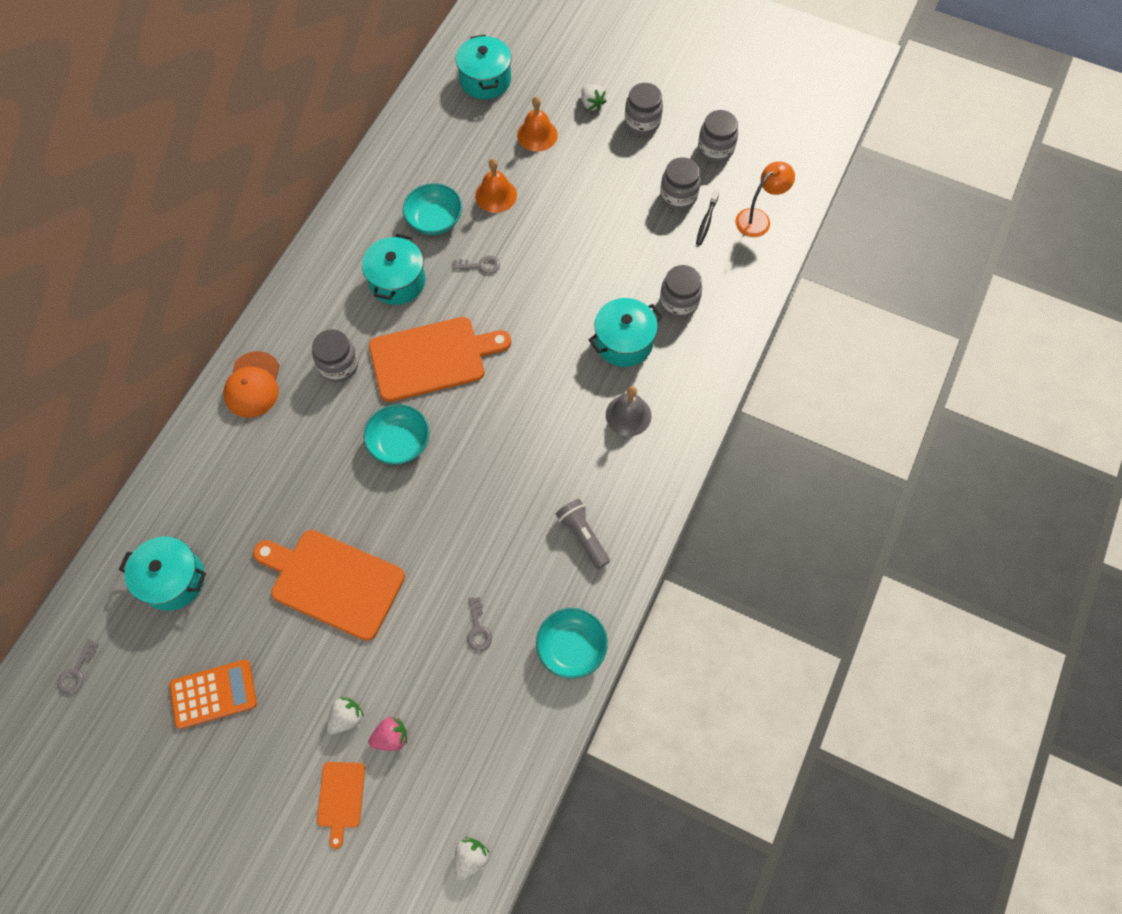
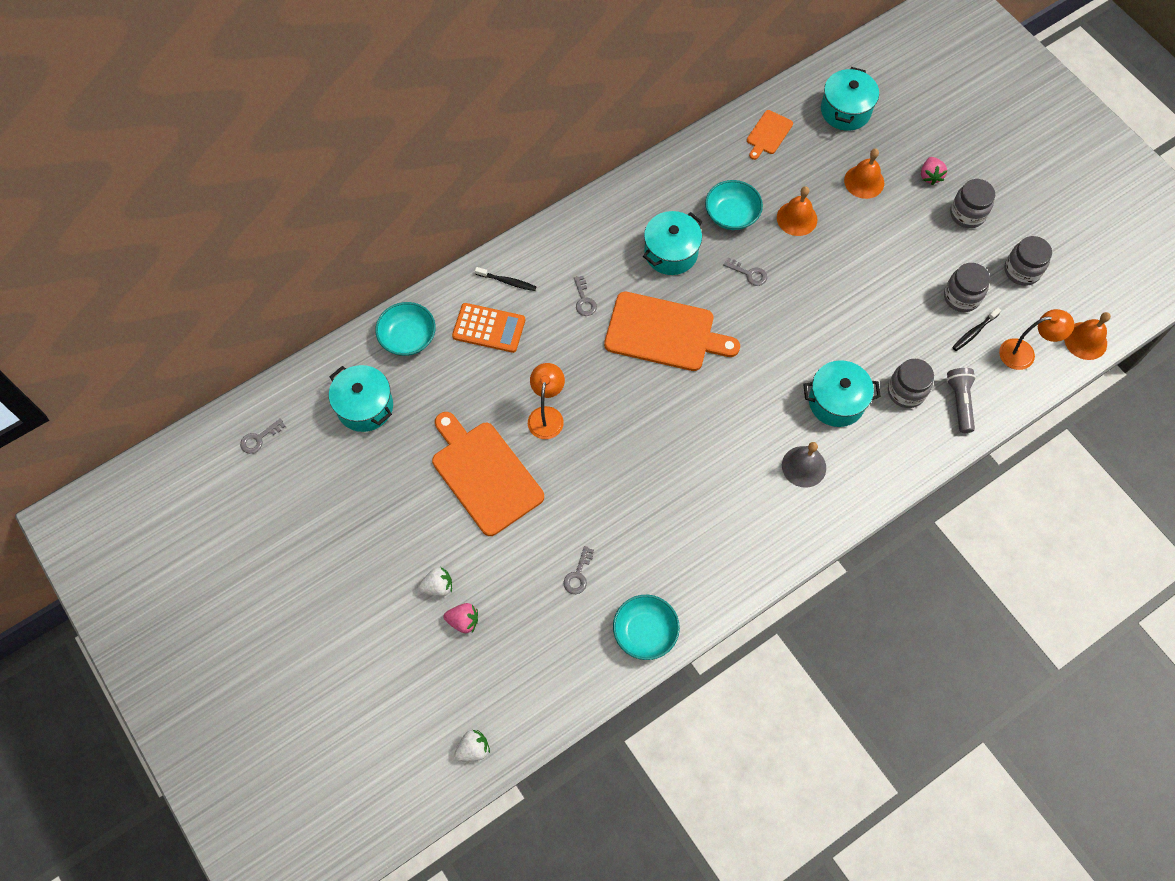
camera: 30 degrees right, 0 degrees up
(213, 694) = (349, 512): orange calculator -> orange calculator (489, 328)
(253, 385) = (507, 281): orange cap -> black toothbrush
(339, 365) = (584, 300): grey jar -> grey key
(341, 798) = (400, 645): orange cutting board -> orange cutting board (768, 134)
(363, 493) = (547, 415): none -> orange lamp
(399, 443) = (598, 389): turquoise bowl -> turquoise bowl (408, 337)
(583, 536) = (706, 546): grey flashlight -> grey flashlight (959, 402)
(592, 104) = (930, 176): white strawberry -> pink strawberry
(801, 183) = (1085, 340): none -> orange bell

